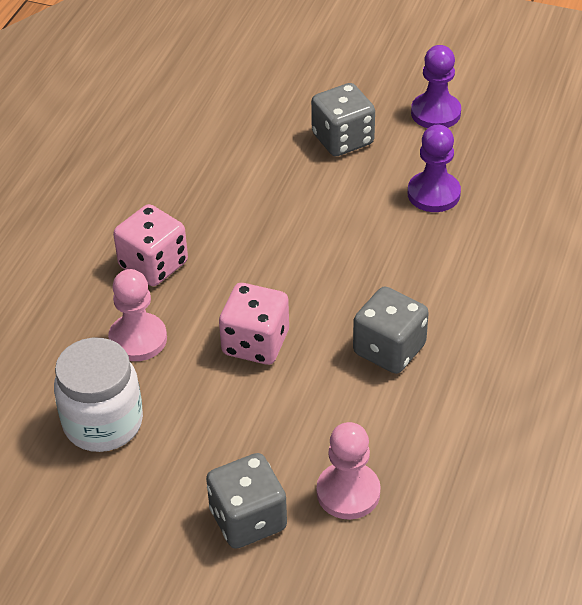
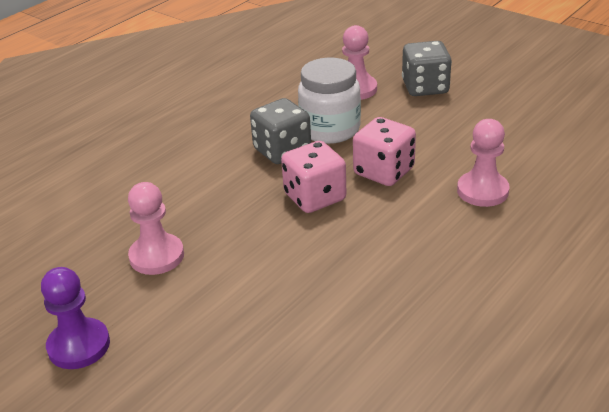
camera: 160 degrees left, 10 degrees down
(103, 423) = (518, 145): white jar -> white jar (330, 130)
(153, 265) = (457, 246): pink dice -> pink dice (315, 197)
(342, 139) = (203, 337): grey dice -> none
(433, 194) = (157, 256): purple pawn -> pink pawn

